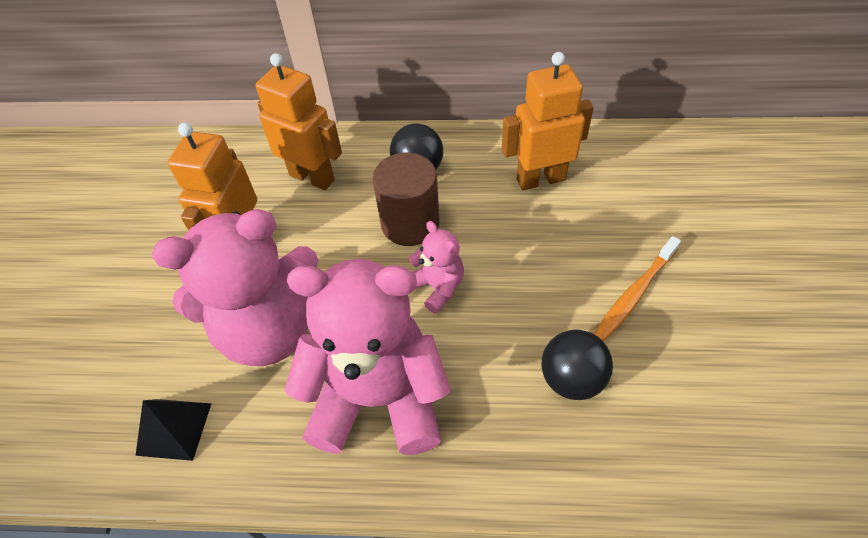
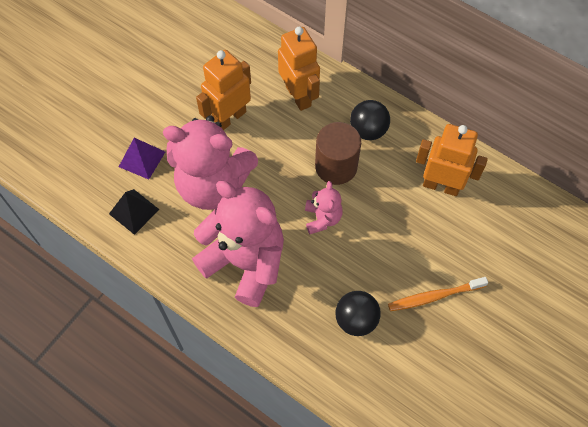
camera: 30 degrees right, 10 degrees up
(147, 354) = (142, 159): none -> purple pyramid

